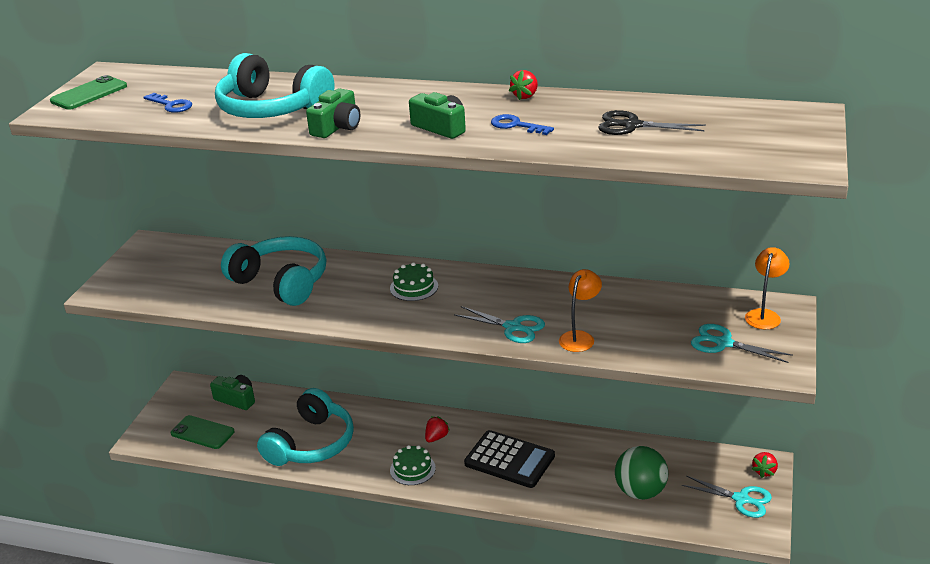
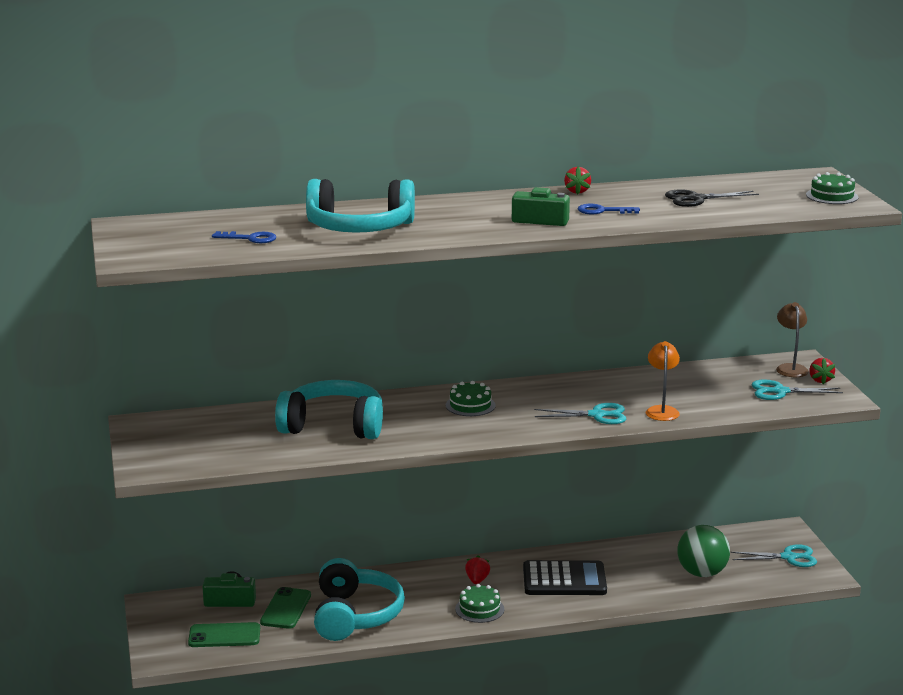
camera: 30 degrees left, 10 degrees down
(89, 94) = (141, 242): green phone -> green phone (286, 609)
(337, 127) = (446, 232): green camera -> none
(764, 315) = (790, 368): orange lamp -> brown lamp
(764, 471) = (789, 534): red strawberry -> red strawberry (820, 380)
(790, 146) = (832, 196): none -> green cake

